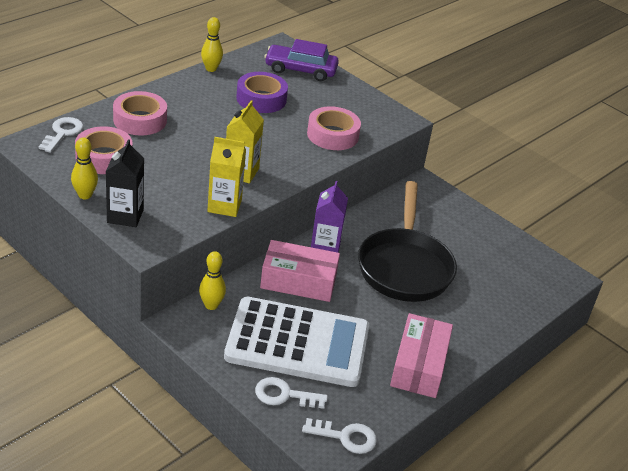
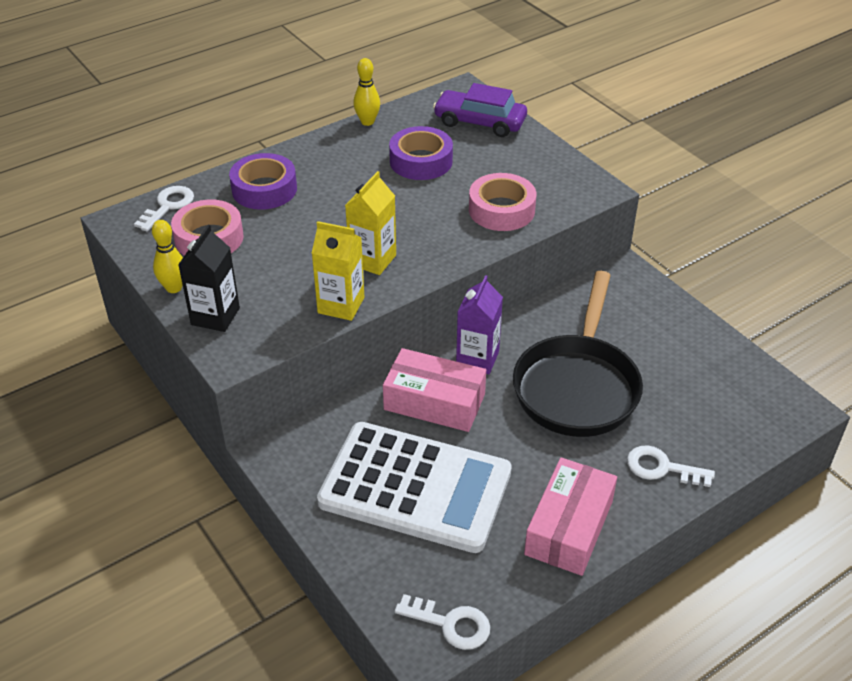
camera: 15 degrees right, 5 degrees up
(140, 120) = (264, 189): pink tape -> purple tape
(211, 305) = (317, 430): yellow bowling pin -> none
(284, 395) = (383, 559): white key -> white key (661, 468)

